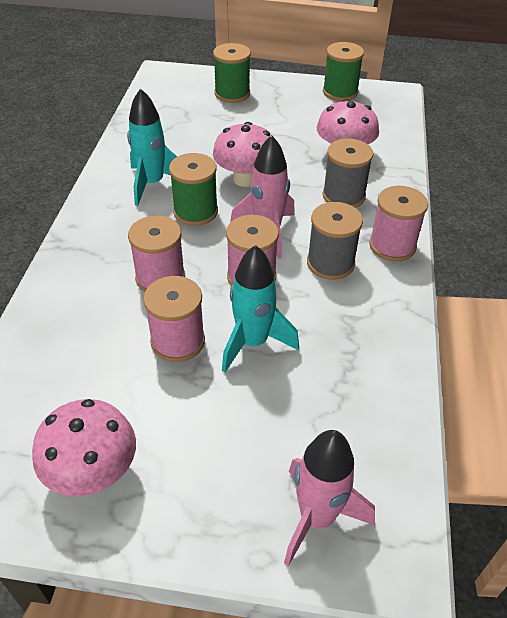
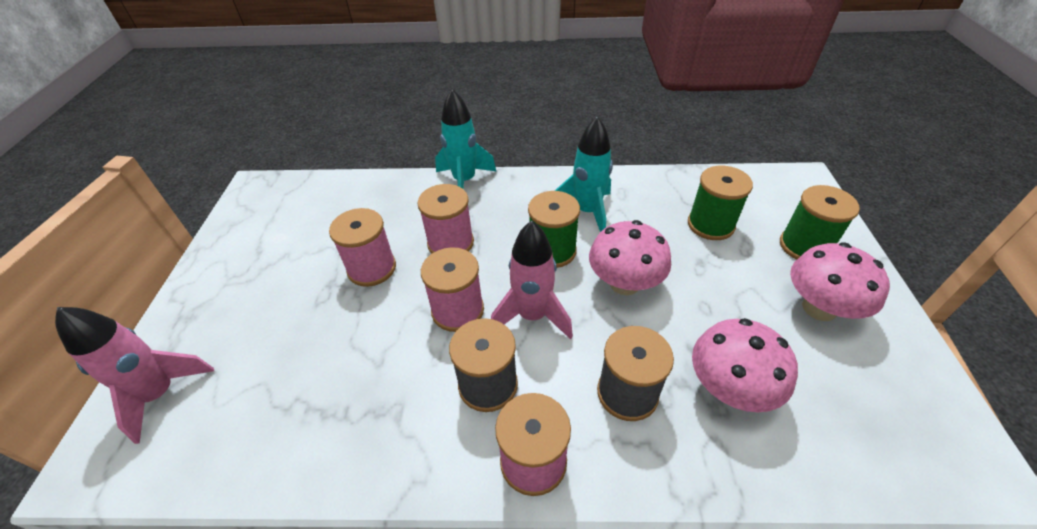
camera: 85 degrees right, 0 degrees up
(93, 472) = (252, 245): pink mushroom -> pink mushroom (819, 308)
(253, 343) = (365, 323): turquoise rocket -> turquoise rocket (464, 181)
(340, 92) = (909, 373): green spool -> green spool (710, 224)

